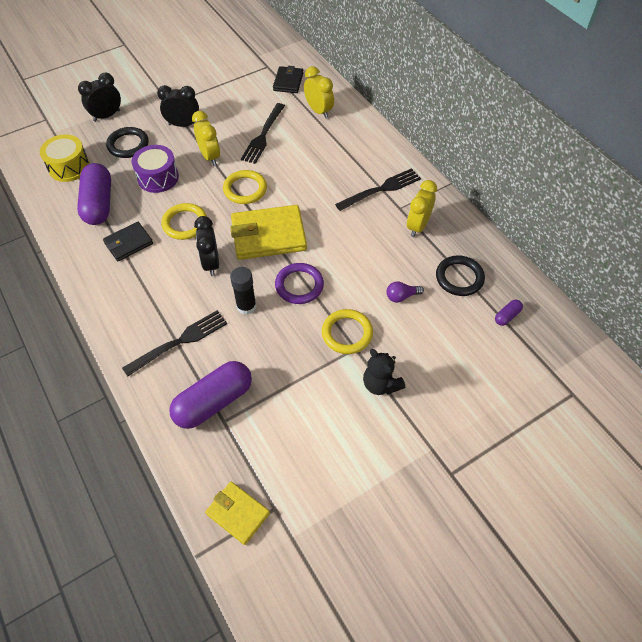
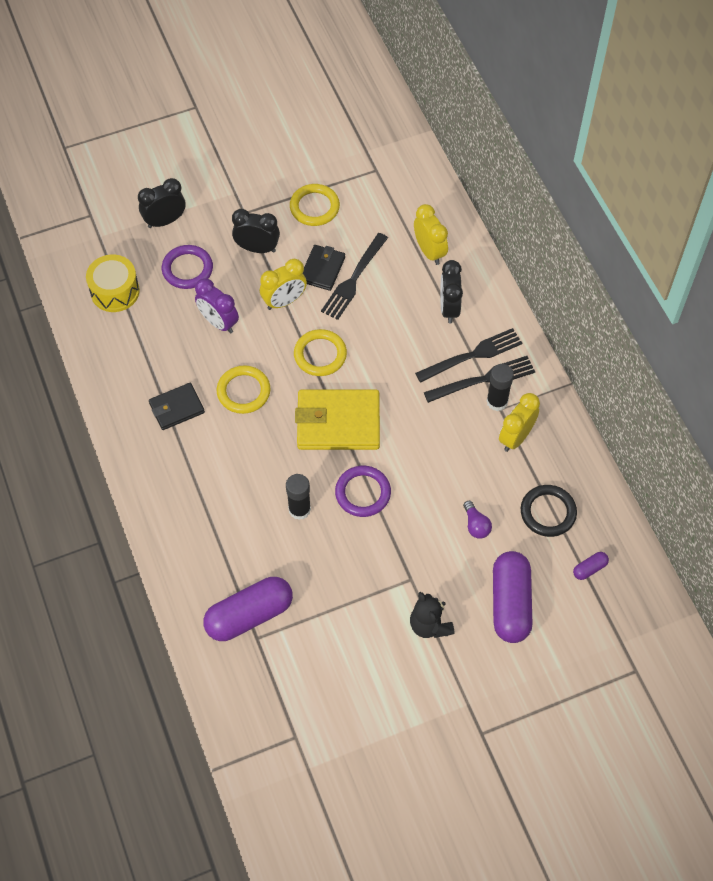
camera: 10 degrees right, 5 degrees up
(99, 203) = (146, 349): purple capsule -> purple capsule (510, 603)
(128, 145) = (187, 269): black ring -> purple ring
(158, 177) = (219, 322): purple drum -> purple clock
(179, 342) = (221, 540): black fork -> black fork (472, 355)
(210, 157) = (284, 301): yellow clock -> yellow clock turned 75 degrees clockwise
(211, 263) = (267, 449): black clock -> black clock (449, 308)
(238, 513) = (258, 736): yellow wallet -> none
(288, 82) = (398, 199): black wallet -> black wallet (322, 269)
(347, 333) = (405, 560): yellow ring -> yellow ring (314, 207)
(396, 203) = (497, 401): none -> black glue stick
(401, 296) = (476, 525): purple light bulb -> purple light bulb turned 105 degrees counterclockwise

